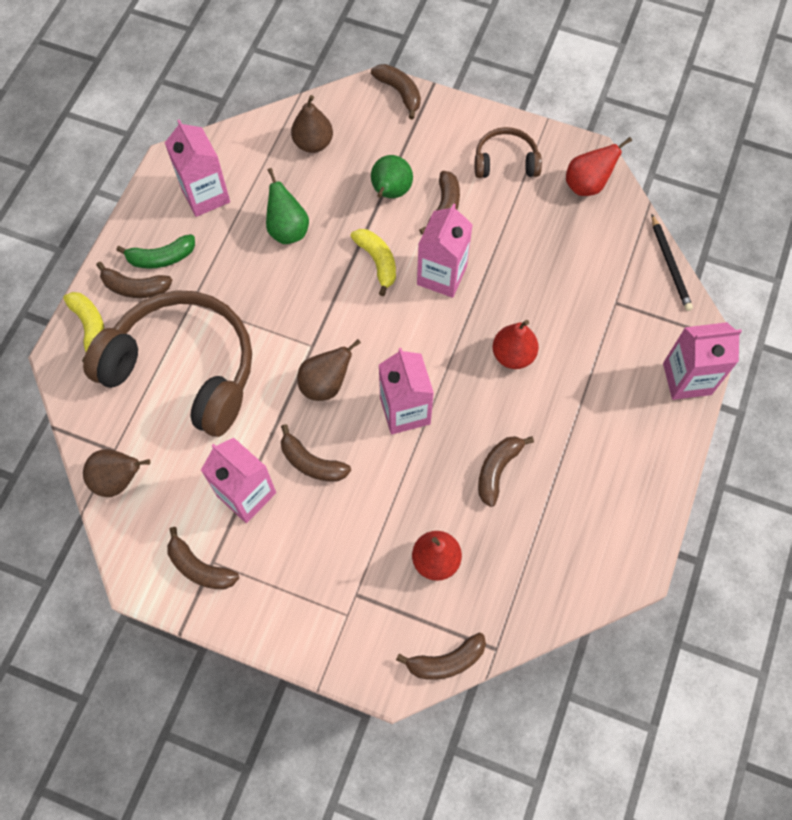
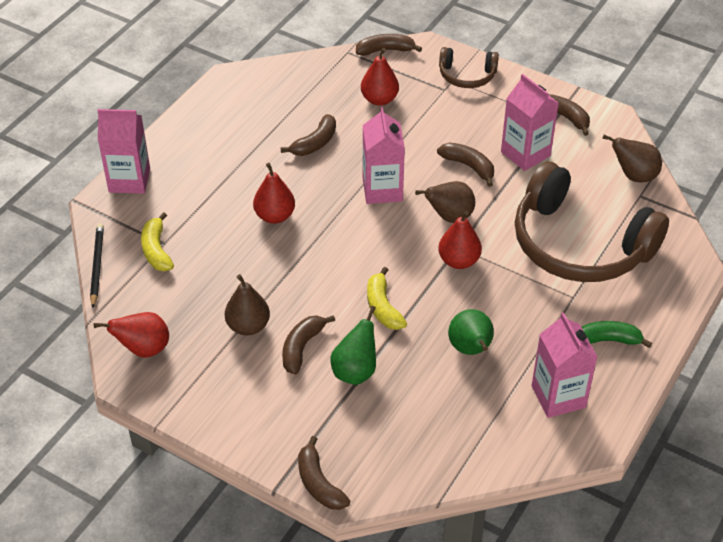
camera: 170 degrees left, 20 degrees down
(90, 326) = (672, 290): yellow banana -> yellow banana (156, 250)
(135, 287) = (630, 317): brown banana -> none
(309, 328) = (459, 261): none -> red pear
(313, 143) = (432, 437): brown pear -> brown pear (248, 326)
(441, 275) = (322, 287): pink carton -> none
(505, 161) = (221, 385): brown headphones -> brown headphones (467, 76)

